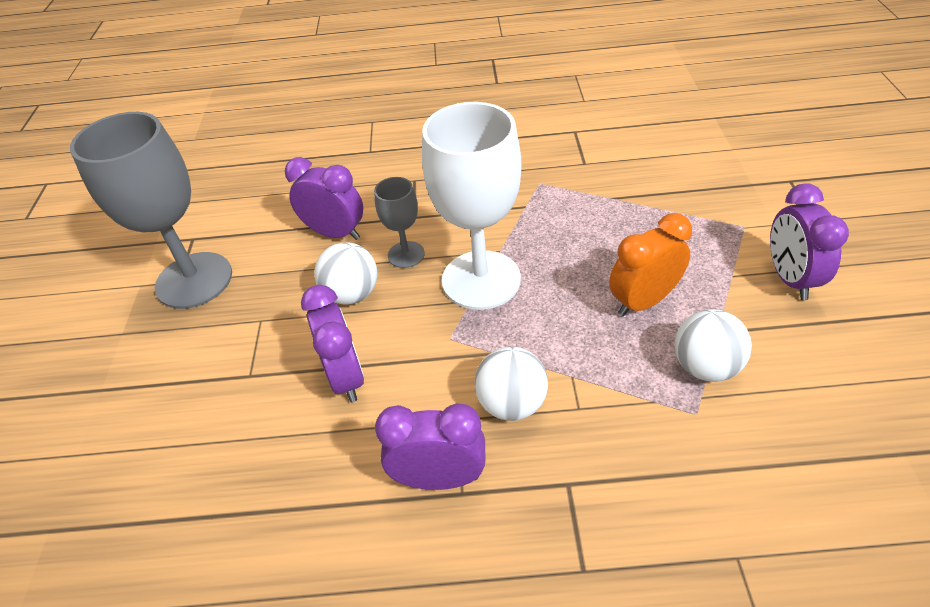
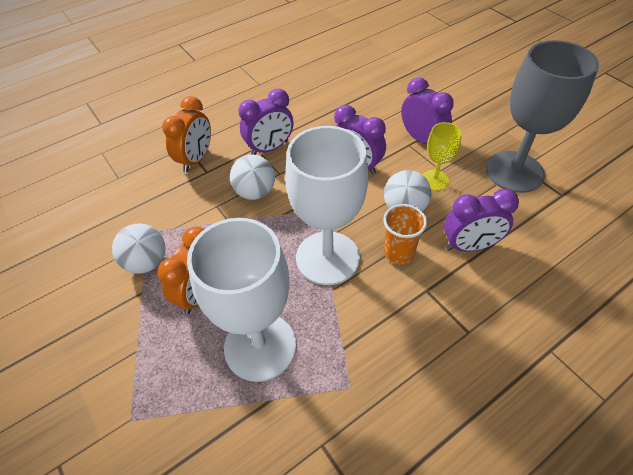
camera: 145 degrees right, 5 degrees up
(283, 311) = (434, 180): none -> yellow goblet
(406, 254) = (398, 253): grey goblet -> orange cup
(576, 522) = (196, 159): none -> orange clock
(600, 233) = (260, 346): none -> white goblet
(790, 278) = (87, 369): purple clock -> purple clock (421, 139)

